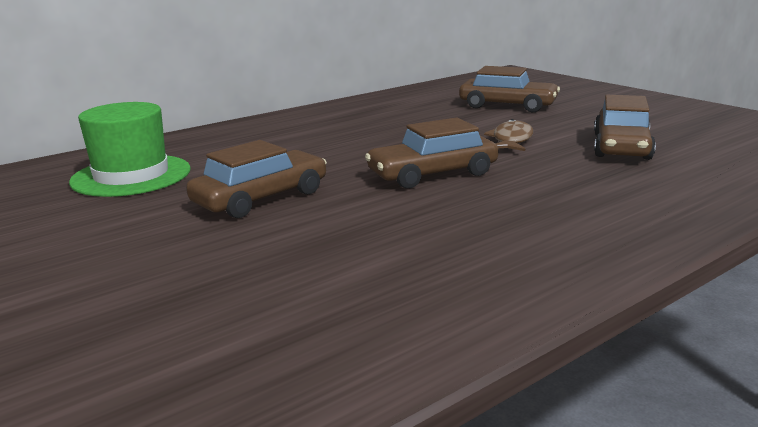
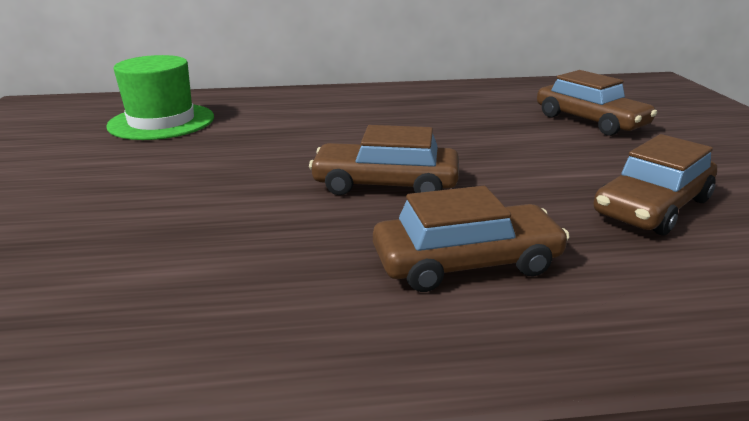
camera: 30 degrees right, 5 degrees up
(261, 198) = (208, 169): brown car -> brown car (466, 263)
(511, 140) = (528, 165): brown fish -> none

